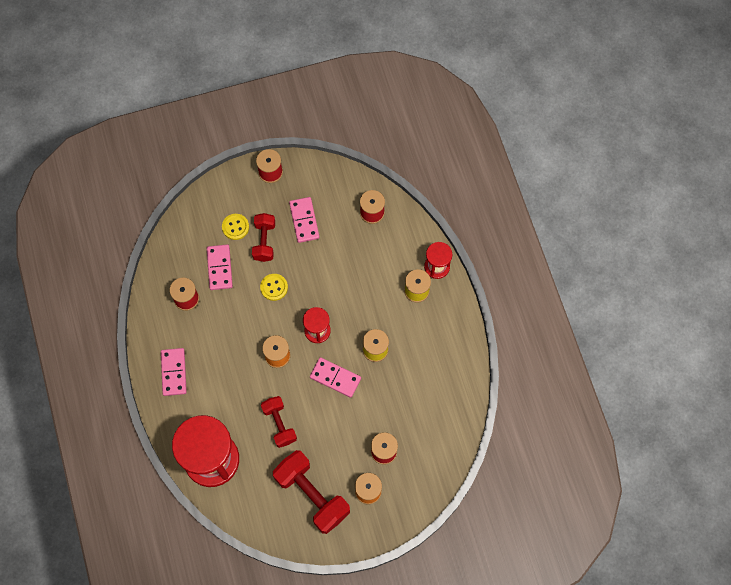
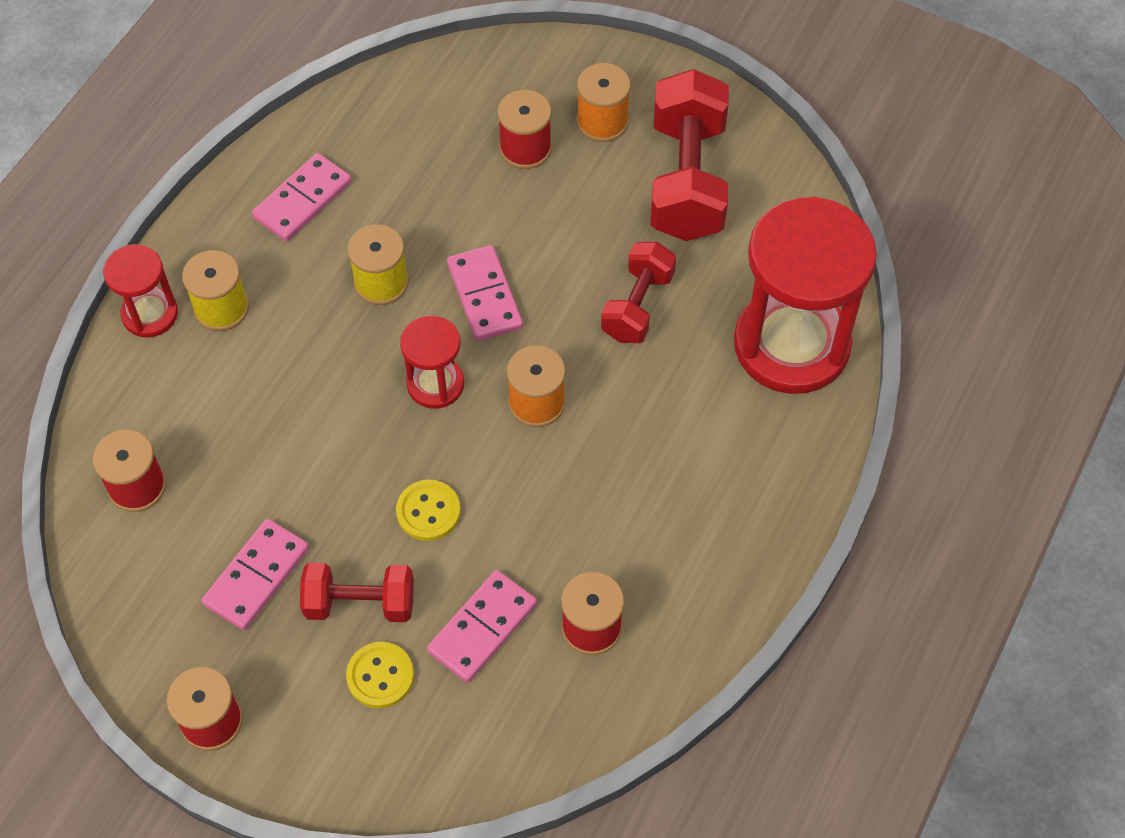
camera: 135 degrees left, 10 degrees down
(174, 372) = (729, 523): pink domino -> pink domino (302, 200)
(264, 241) = (360, 603): red dumbbell -> red dumbbell turned 45 degrees clockwise

